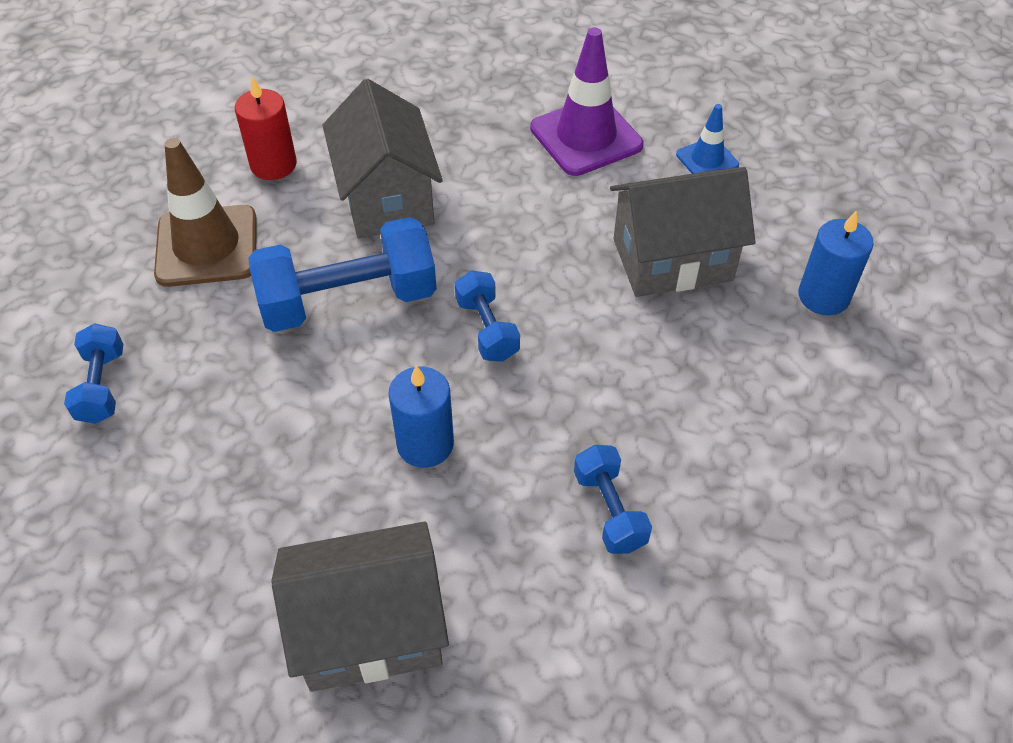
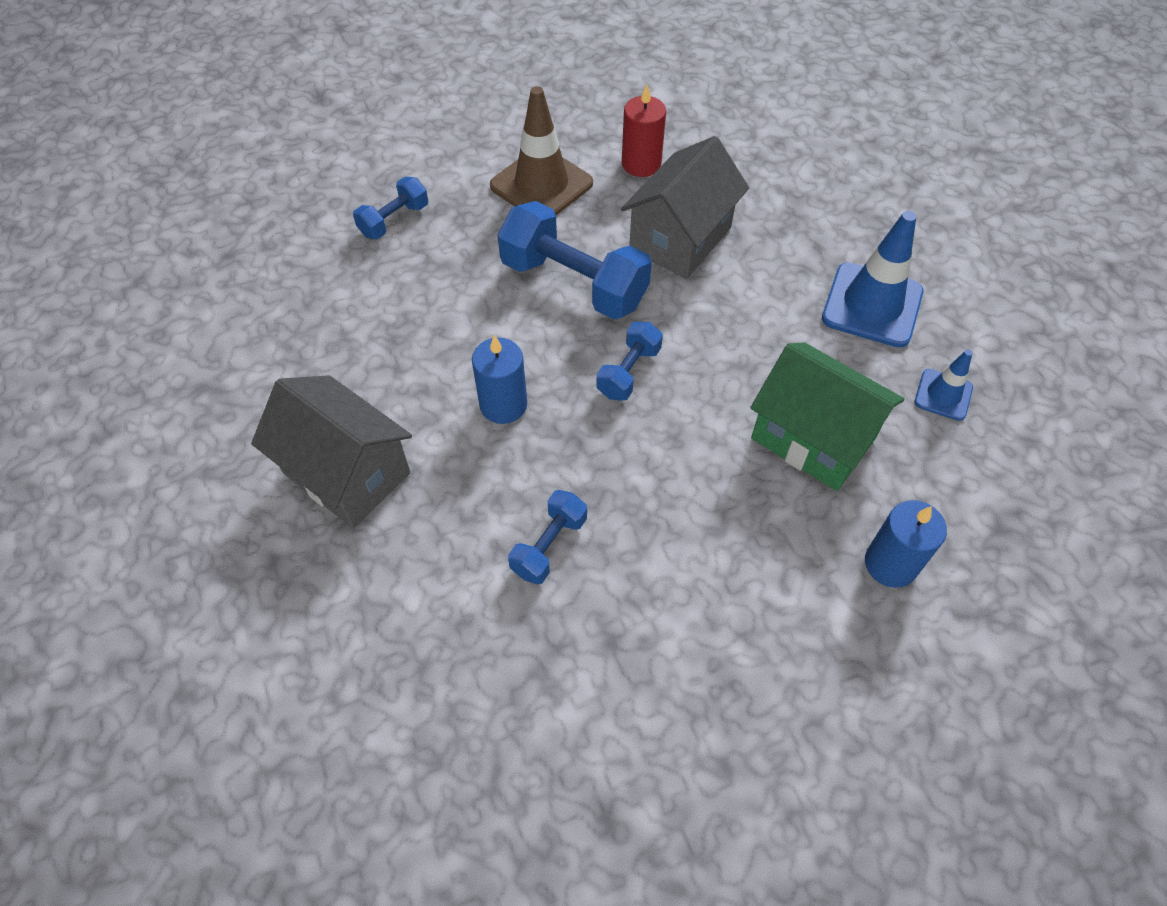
camera: 50 degrees right, 5 degrees up
(586, 137) = (872, 305): purple traffic cone -> blue traffic cone
(672, 259) = (813, 438): grey house -> green house

